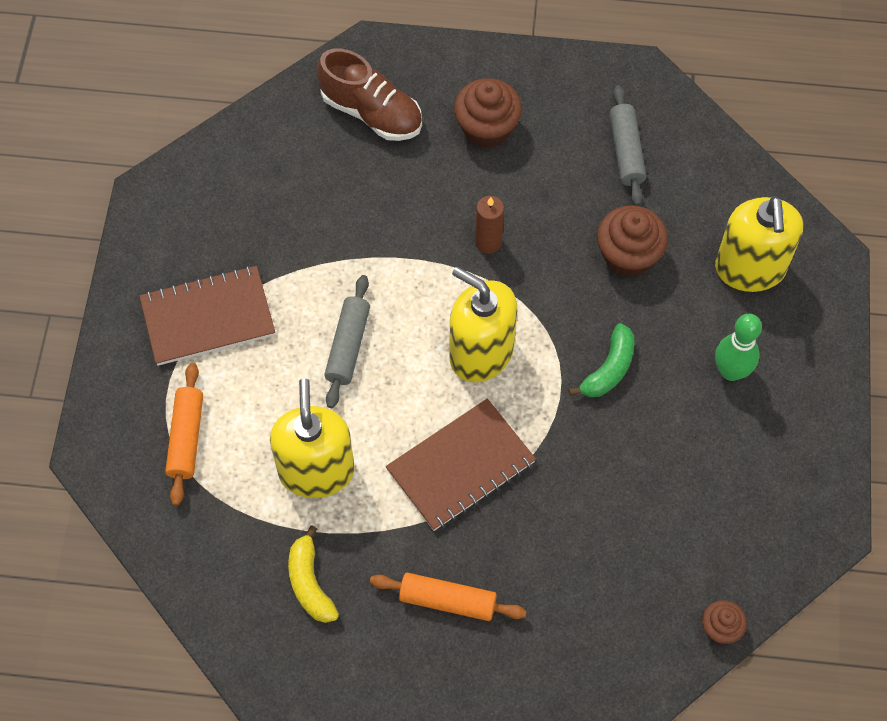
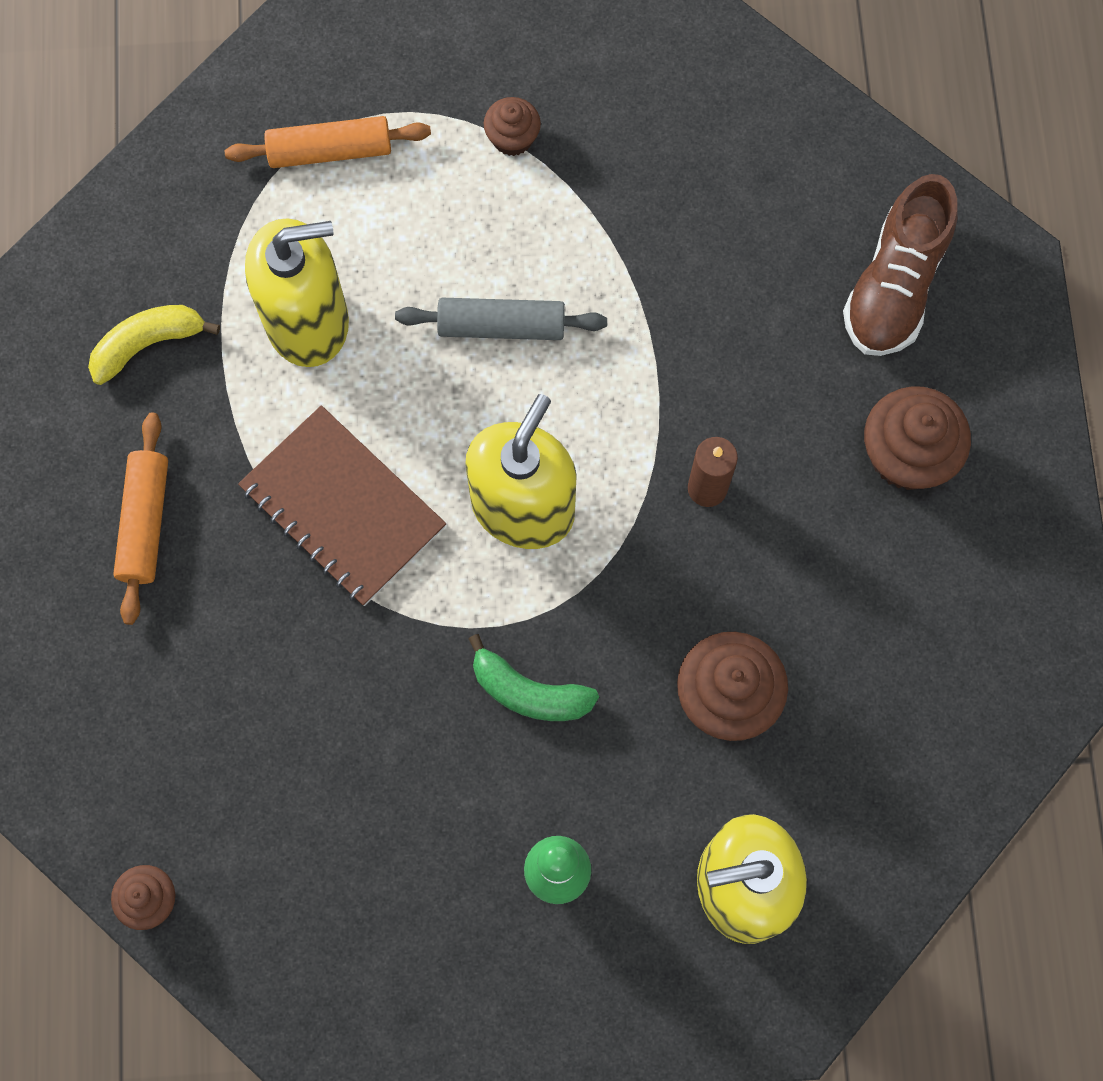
camera: 80 degrees right, 10 degrees up
(208, 317) = (512, 138): brown notebook -> brown cupcake
(626, 151) = (913, 669): grey rolling pin -> none

